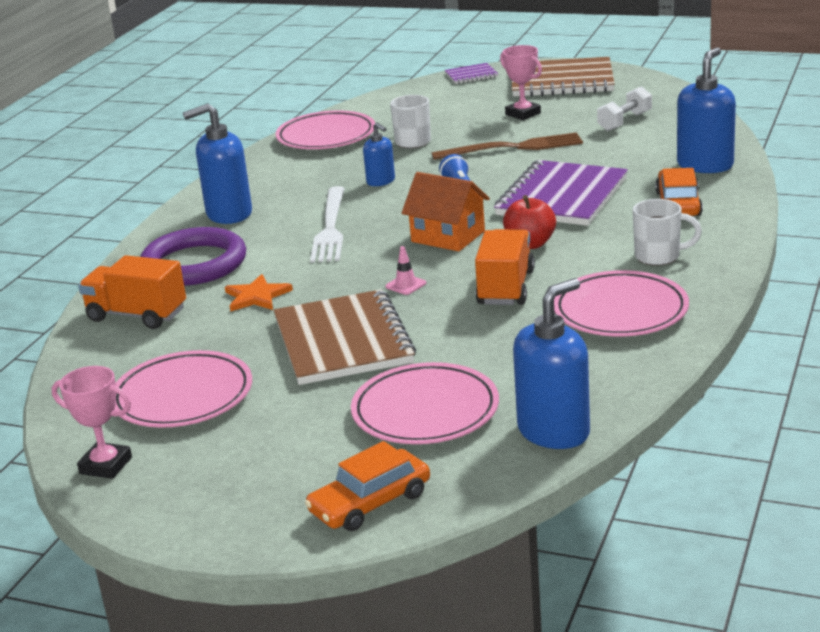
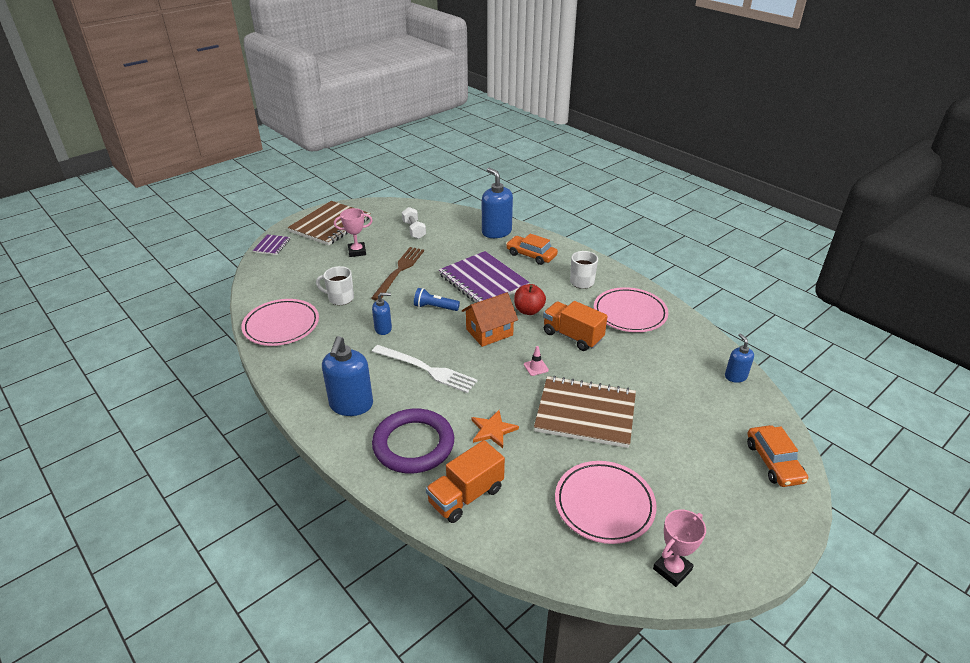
camera: 65 degrees left, 10 degrees up
(425, 411) = (689, 410): pink plate -> none
(554, 431) = (735, 376): blue soap dispenser -> blue soap dispenser, size x0.55

